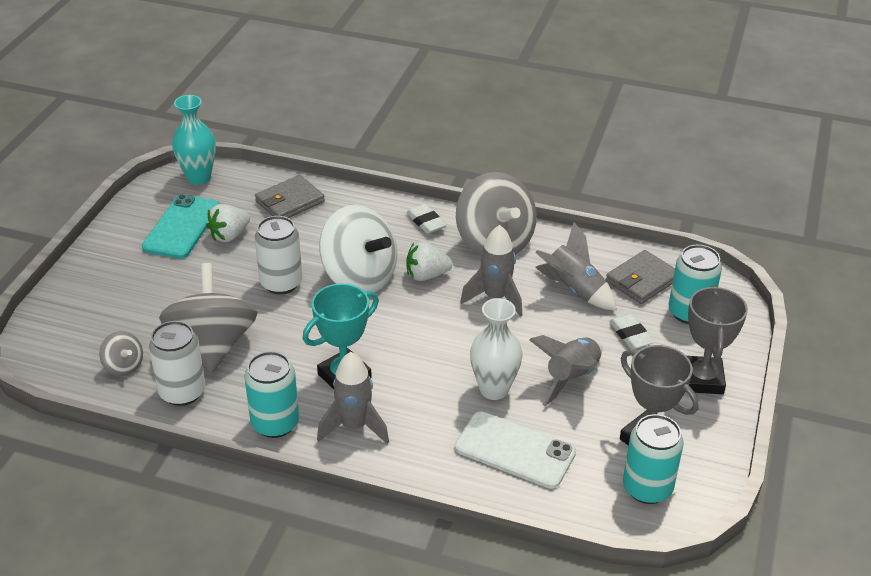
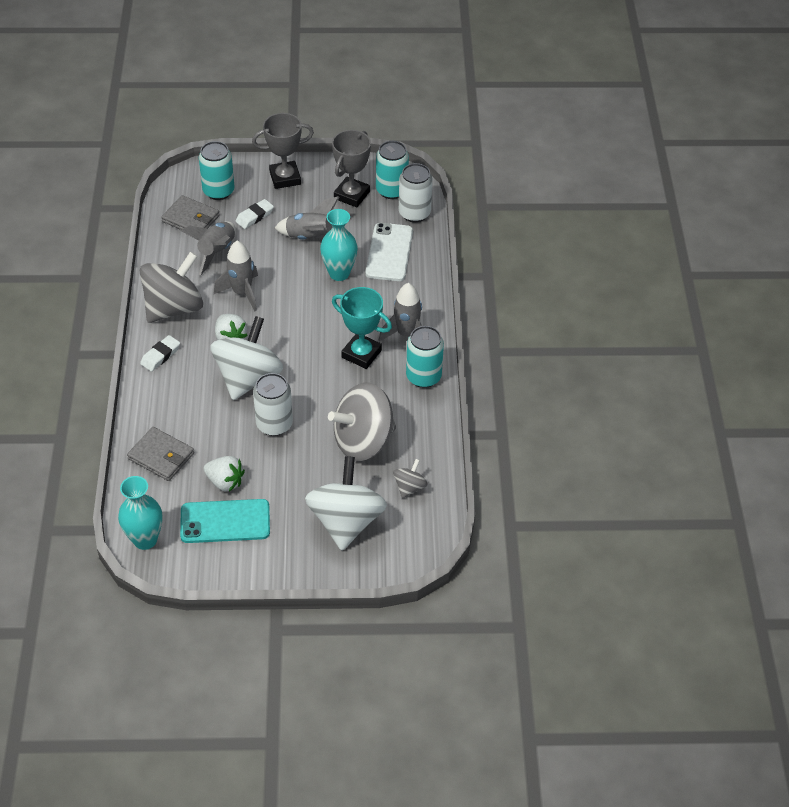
camera: 110 degrees left, 10 degrees up
(118, 306) = (346, 521): none -> white spinning top
(182, 392) = (419, 440): white can -> white can (414, 213)
(494, 389) = (339, 273): white vase -> turquoise vase

